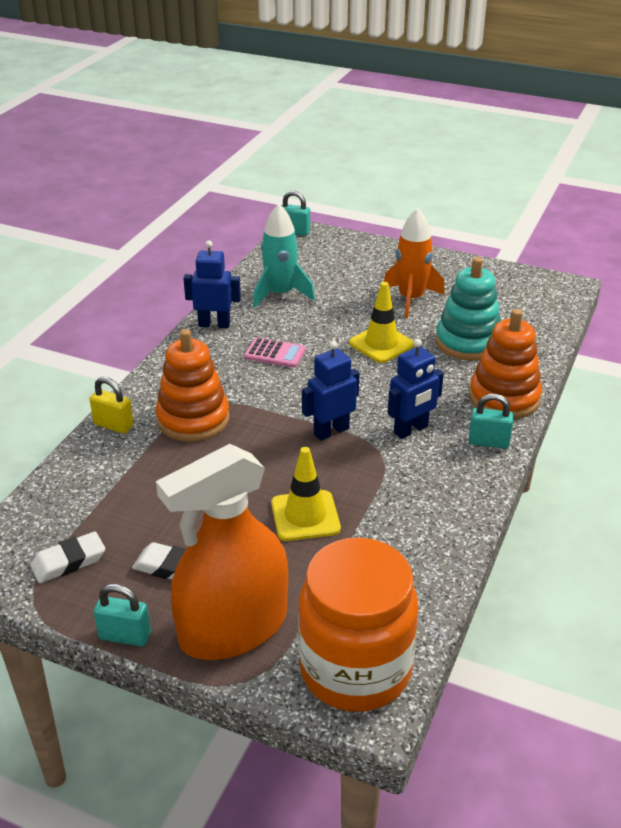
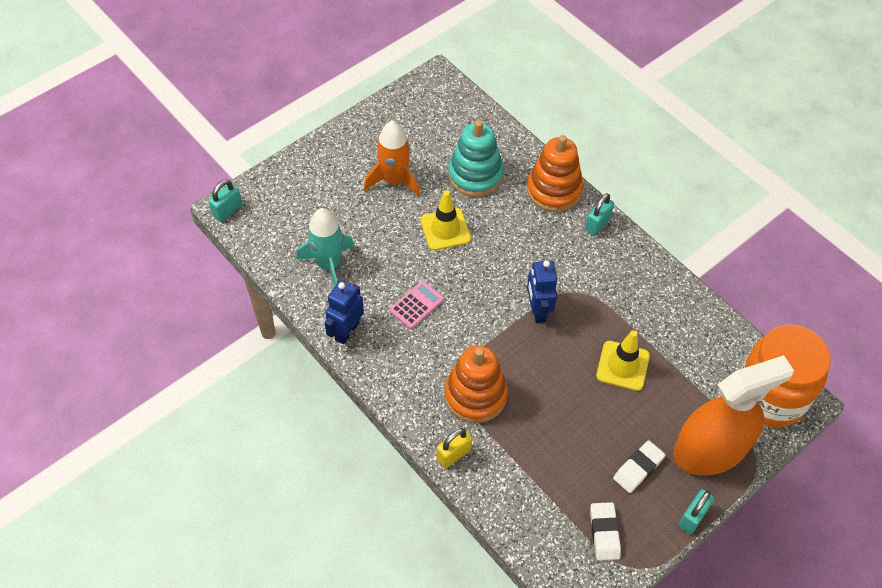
camera: 65 degrees left, 20 degrees up
(233, 628) = (710, 450): orange spray bottle -> orange spray bottle turned 105 degrees counterclockwise
(411, 430) = (561, 261): blue robot -> none

